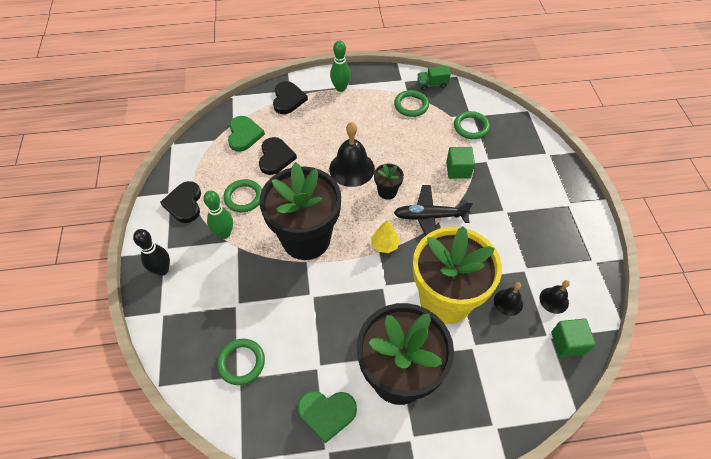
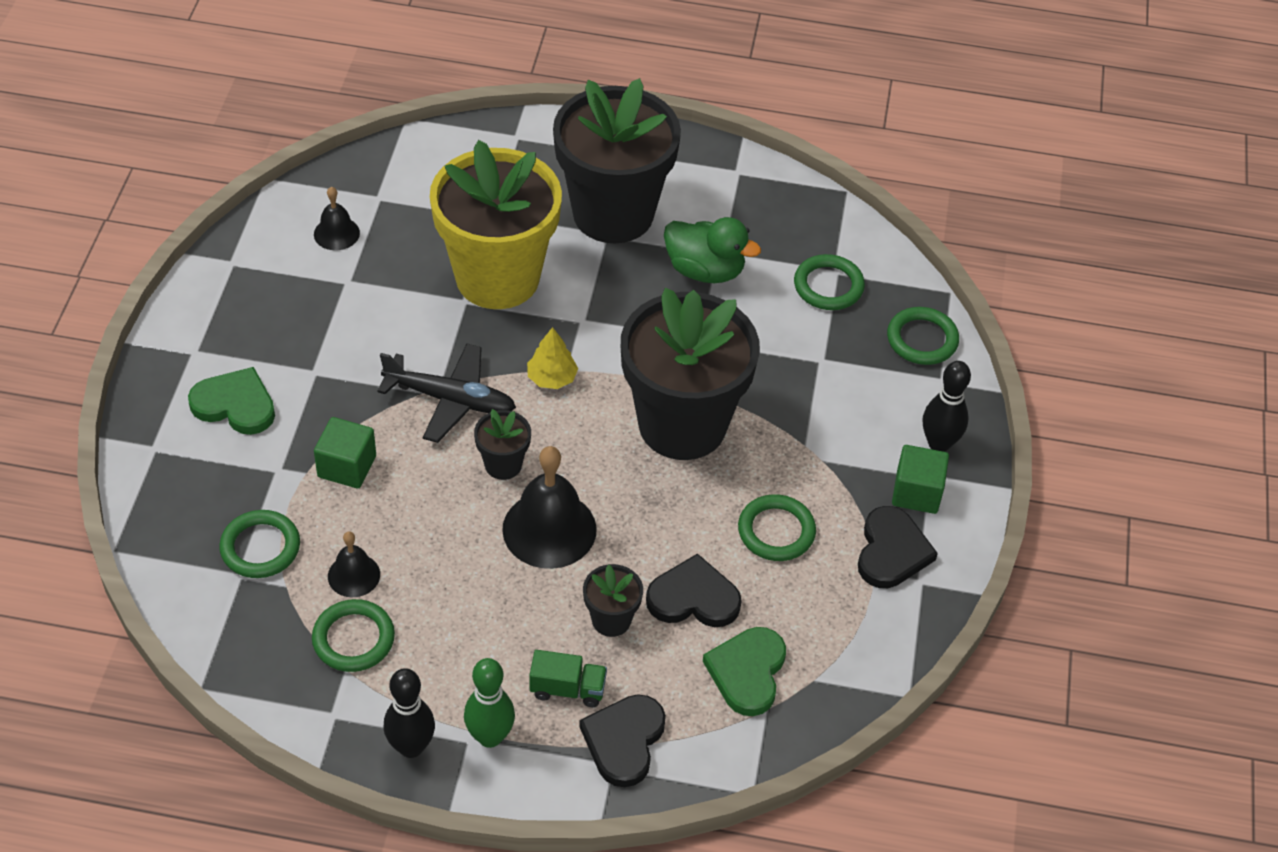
camera: 165 degrees left, 5 degrees down
(176, 339) = (922, 339): none -> green ring
(224, 233) = (824, 474): green bowling pin -> none
(275, 157) = (693, 598): black heart -> black heart turned 75 degrees clockwise
(309, 139) = (611, 620): none -> black flower pot
(324, 348) = (705, 270): none -> green duck
(327, 413) = (725, 203): green heart -> green heart (235, 405)
(368, 78) = (411, 747): none -> black bowling pin
(432, 84) = (273, 681): green truck -> green truck (568, 689)
(508, 302) = (406, 249): black bell -> black bell (354, 575)
(568, 343) = (358, 184): green cube -> green cube (916, 492)

